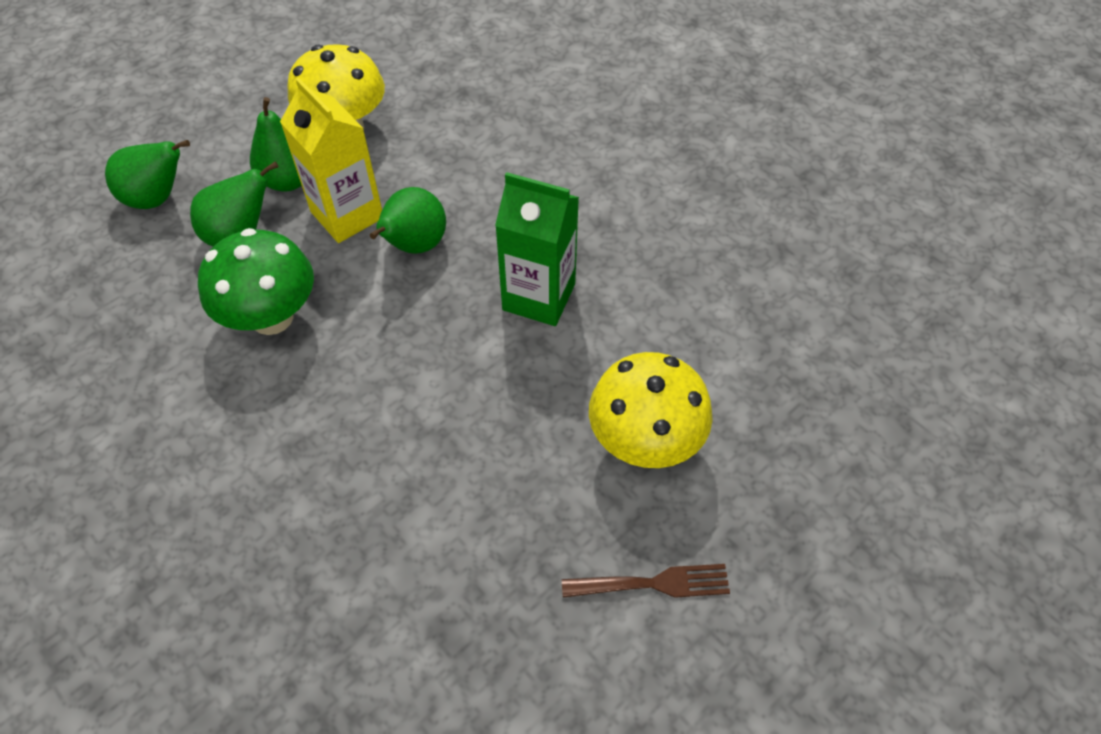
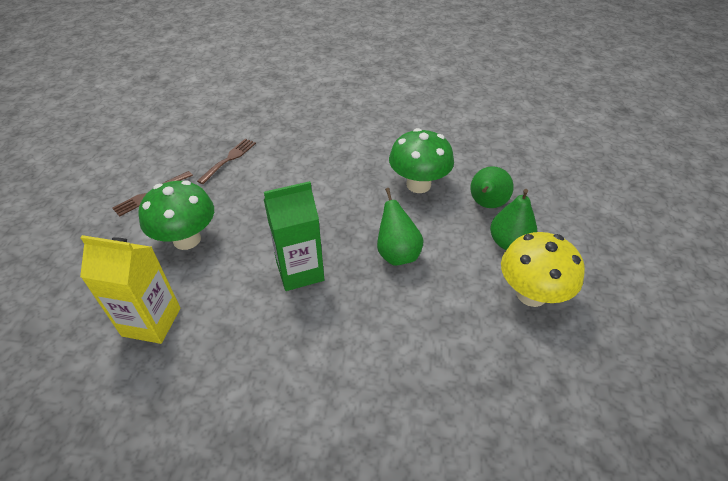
camera: 140 degrees right, 10 degrees down
(157, 198) = (549, 194): green pear -> none
(347, 215) = (453, 246): yellow carton -> yellow carton (151, 322)
(475, 581) = (229, 159): none -> brown fork
(644, 441) = (187, 239): yellow mushroom -> green mushroom

